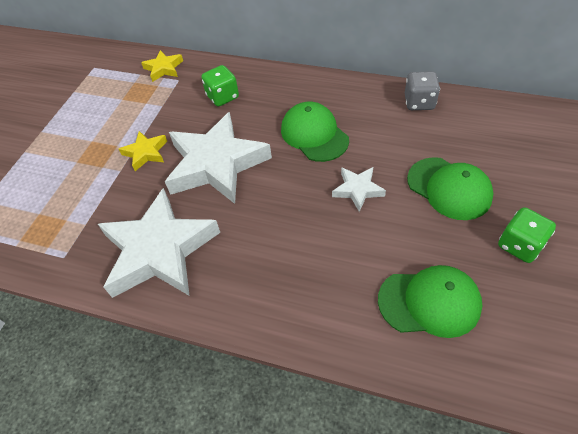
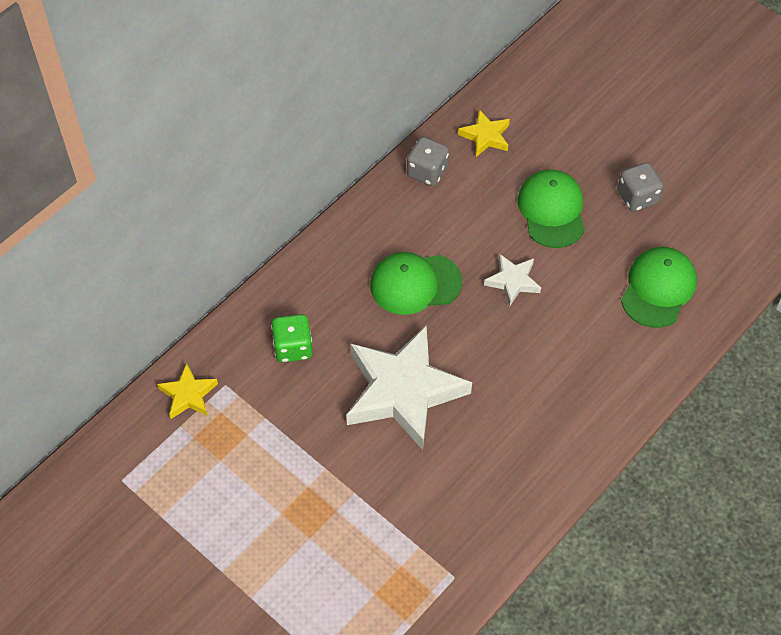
camera: 70 degrees left, 5 degrees up
(146, 153) = (341, 457): yellow star -> yellow star (485, 136)
(159, 250) = (494, 481): white star -> none
(449, 188) = (552, 210): green cap -> green cap turned 75 degrees counterclockwise
(519, 245) = (637, 197): green dice -> grey dice

